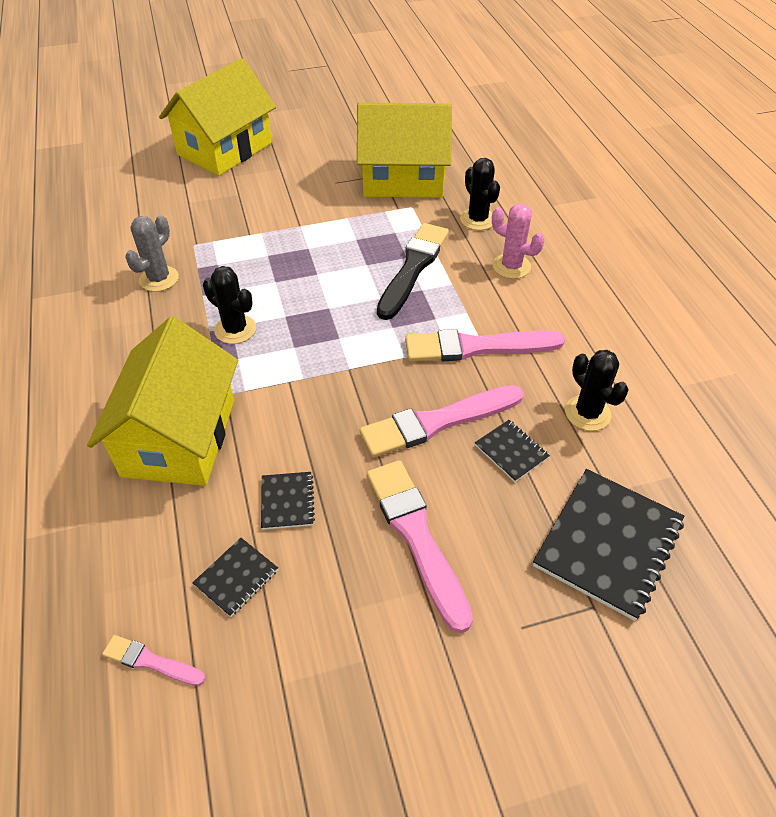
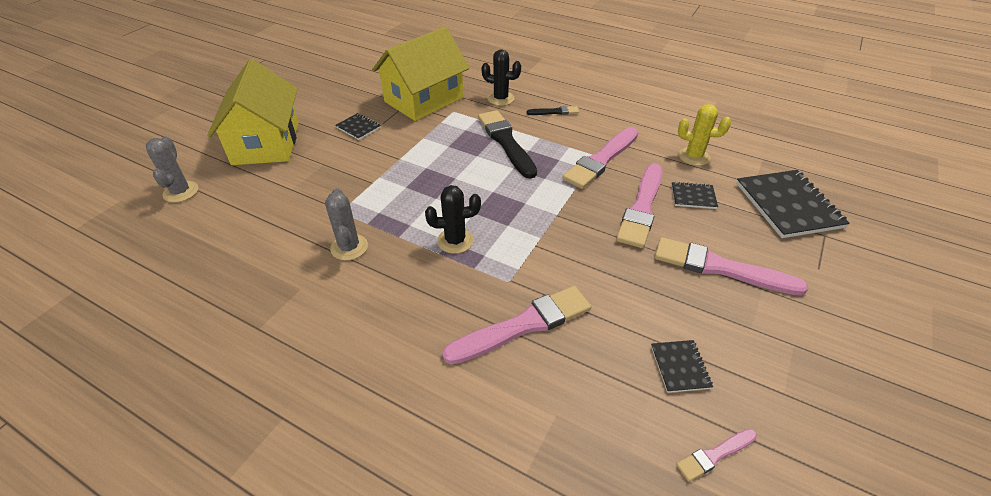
camera: 45 degrees left, 5 degrees down
(121, 158) = (181, 192): none -> grey cactus
(179, 437) = (523, 325): yellow house -> pink brush
(287, 501) = (638, 305): black notebook -> black notebook (358, 127)
(511, 266) = (555, 112): pink cactus -> black brush
(587, 413) = (694, 156): black cactus -> yellow cactus

